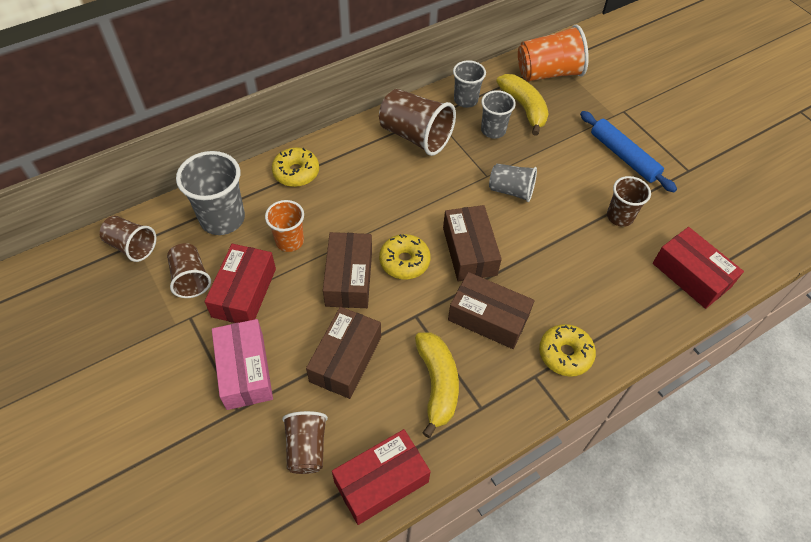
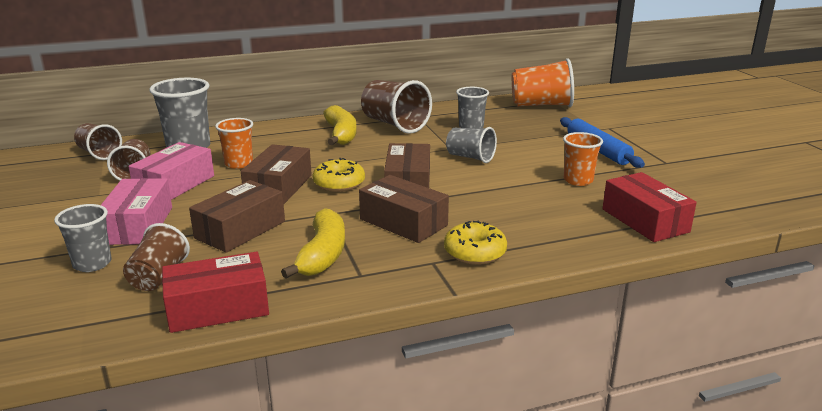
camera: 15 degrees right, 30 degrees down
(244, 292) = (175, 185): red box -> pink box
(296, 172) = (272, 132): yellow donut -> none
(465, 100) = (453, 112): grey cup -> grey cup (92, 264)
(524, 108) = (508, 119): yellow banana -> yellow banana (341, 135)
(619, 216) = (578, 180): brown cup -> orange cup

